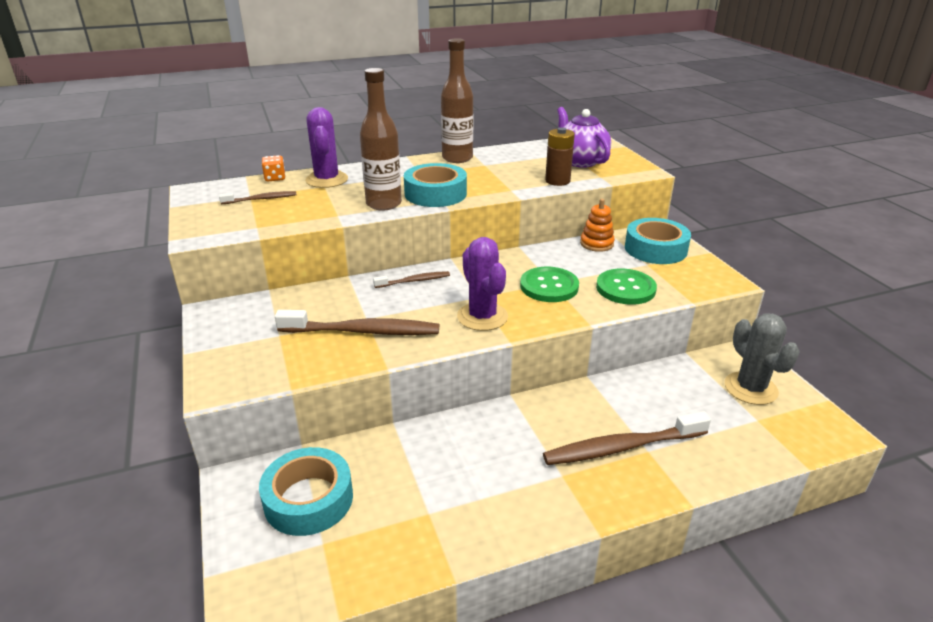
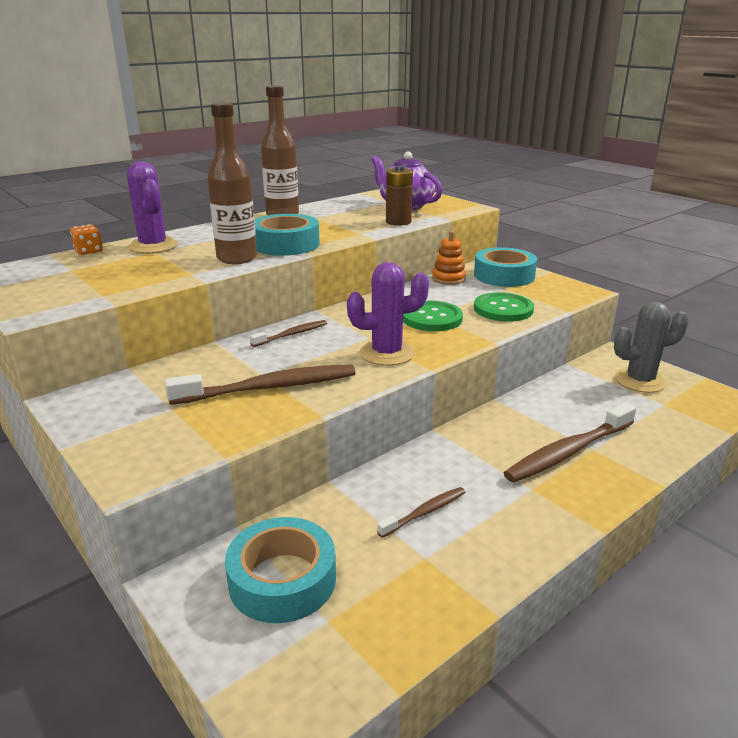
camera: 20 degrees left, 5 degrees down
(261, 199) = (87, 271): brown toothbrush -> brown toothbrush (424, 512)
(482, 317) = (387, 353): purple cactus -> purple cactus turned 60 degrees counterclockwise
(750, 388) = (640, 381): grey cactus -> grey cactus turned 60 degrees counterclockwise

